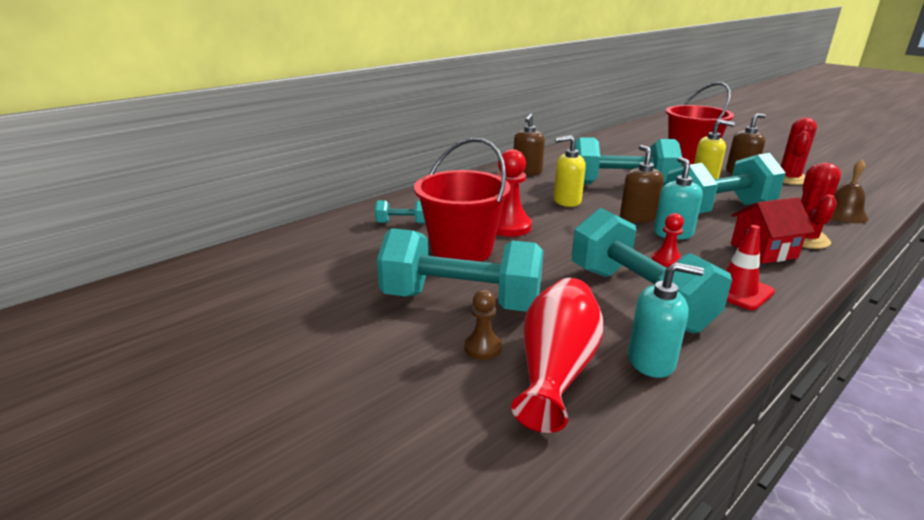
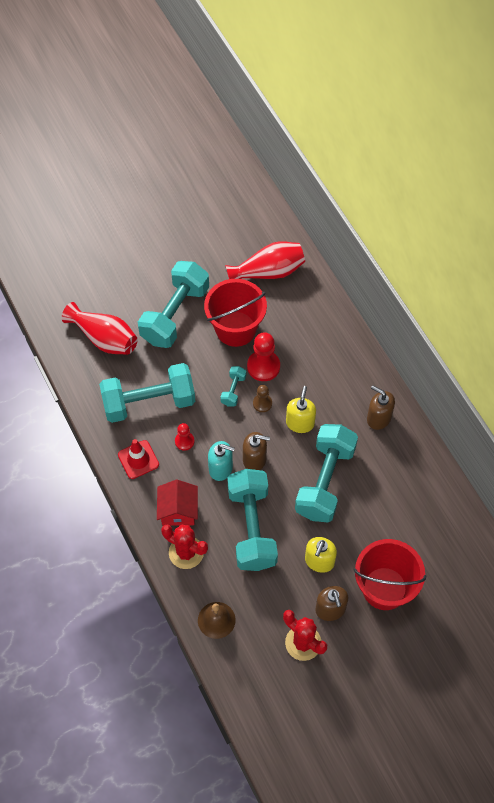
camera: 105 degrees right, 35 degrees up
(355, 240) = (268, 272): none -> red vase
(402, 223) = (288, 302): turquoise dumbbell -> turquoise dumbbell (233, 390)
(483, 347) = (131, 314): brown pawn -> brown pawn (262, 403)
(651, 361) = (96, 380): turquoise soap dispenser -> none

